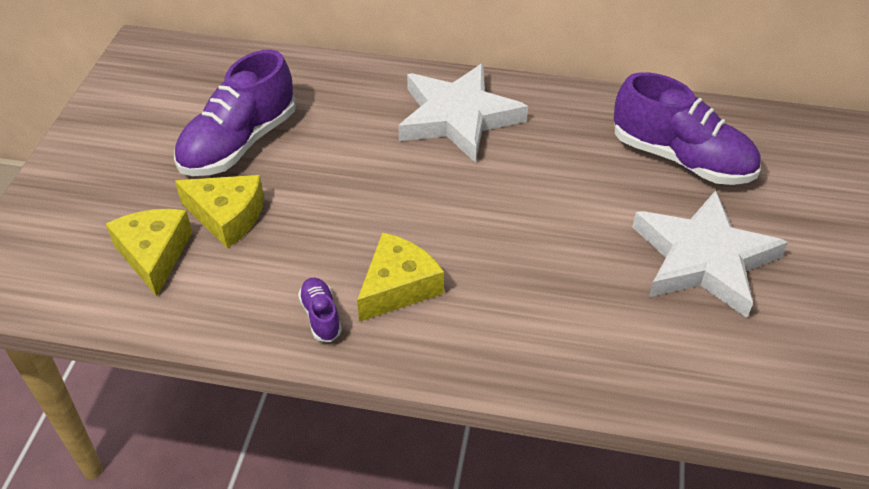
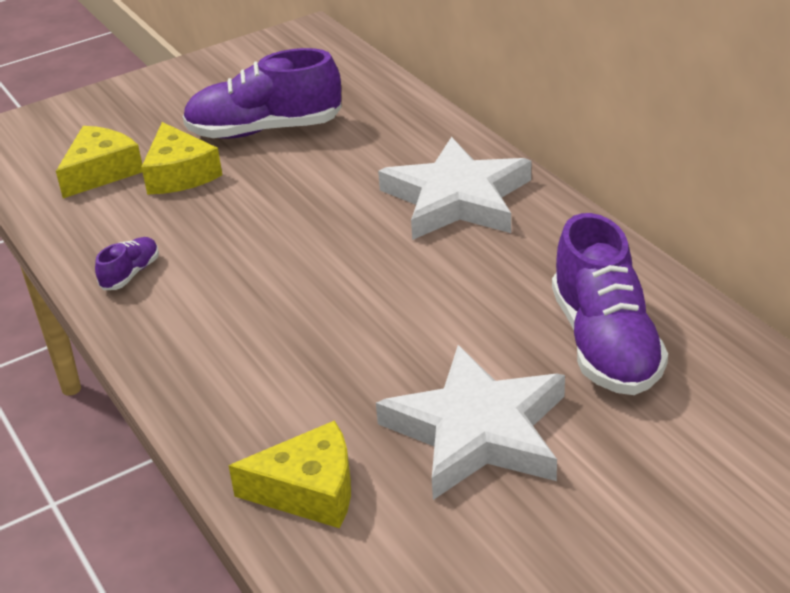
camera: 50 degrees right, 10 degrees down
(398, 287) = (208, 289): yellow cheese -> yellow cheese (309, 490)

